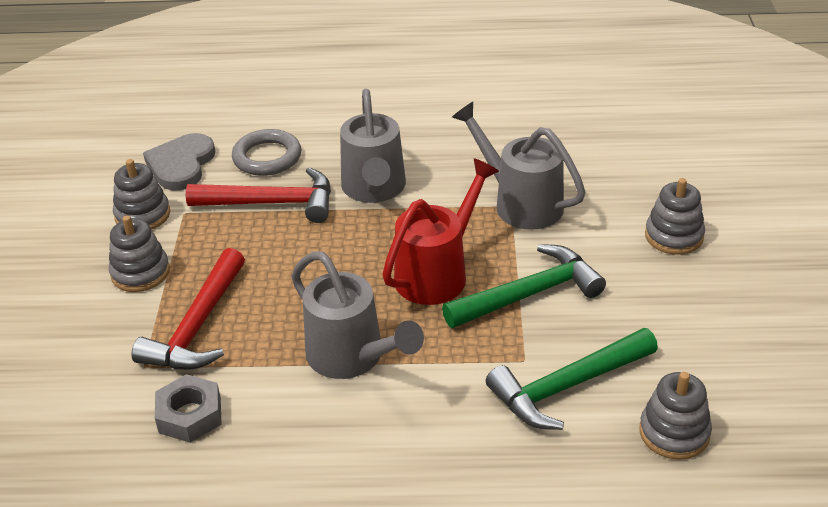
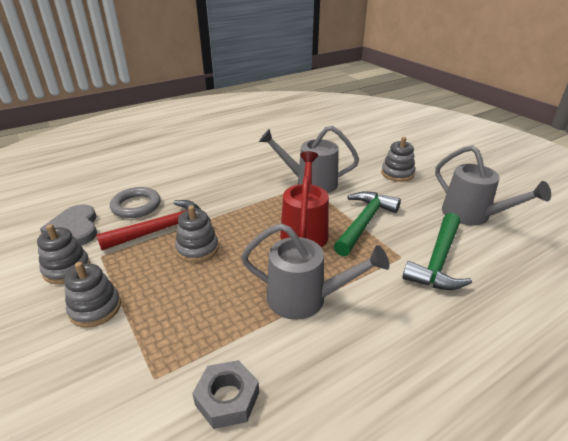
camera: 35 degrees left, 5 degrees down
(198, 327) = (176, 327): red hammer -> none
(374, 189) = (222, 201): grey watering can -> grey watering can (472, 216)
(674, 433) = (512, 260): grey stacking toy -> grey stacking toy (197, 249)

